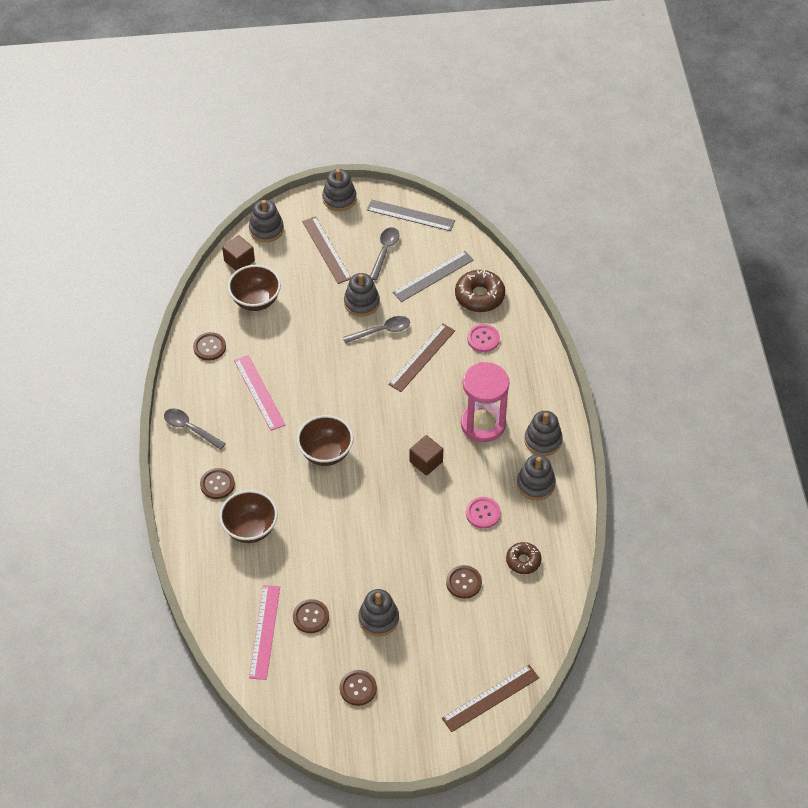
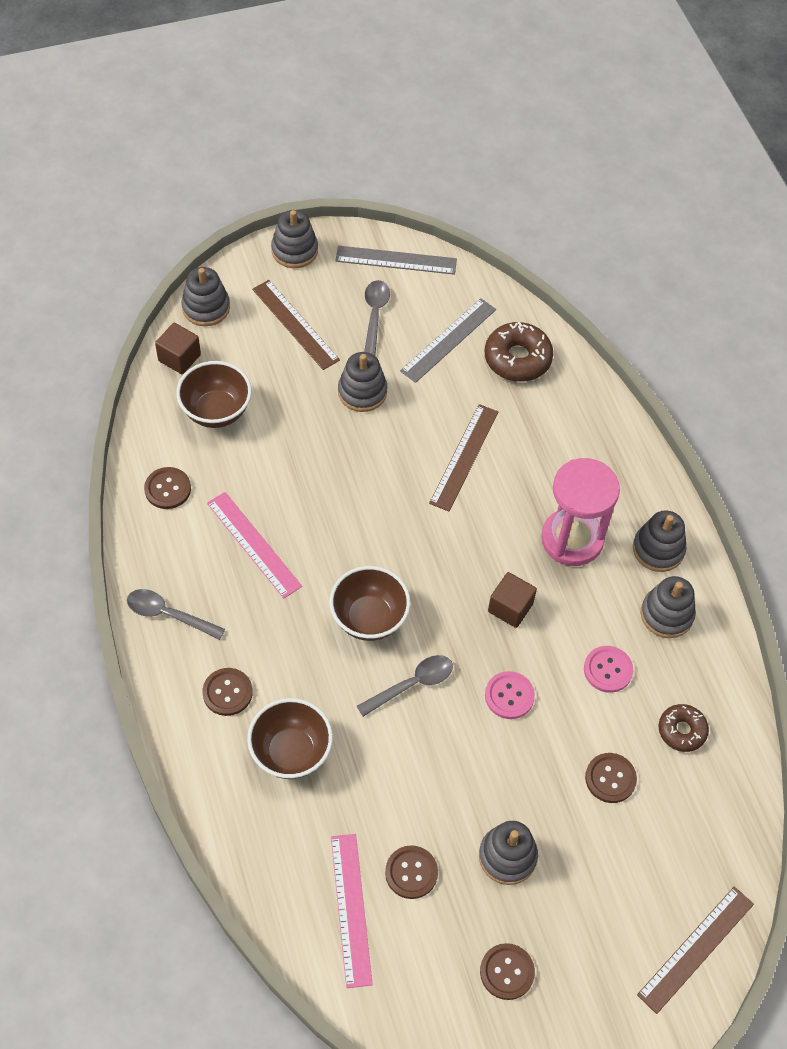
camera: 15 degrees left, 5 degrees up
(381, 331) = (400, 428): grey spoon -> grey spoon (412, 684)
(483, 339) = (539, 418): pink button -> pink button (509, 696)

